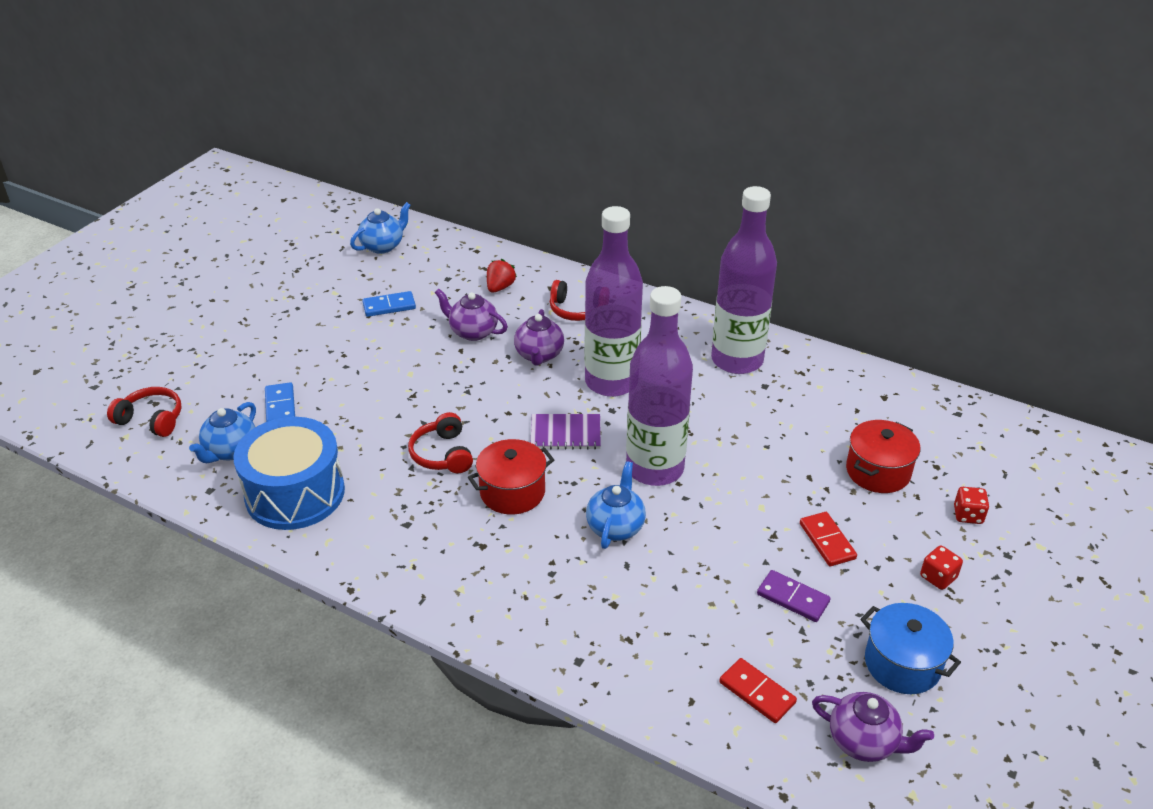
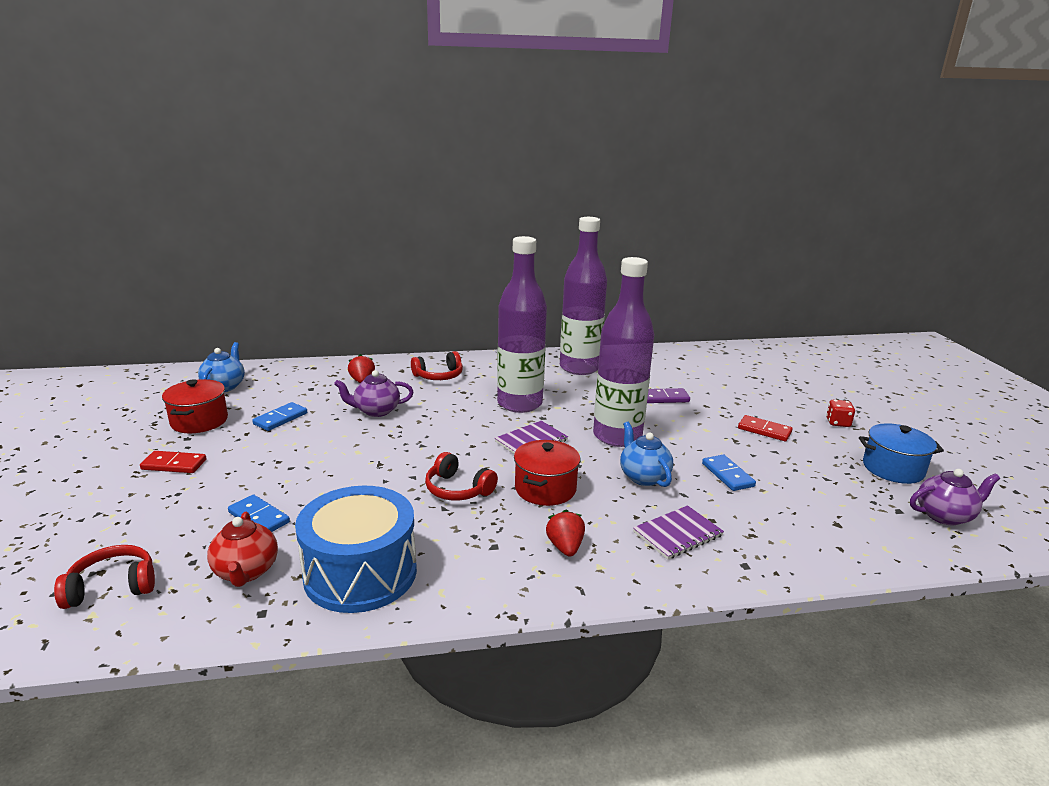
camera: 40 degrees left, 15 degrees down
(230, 451) = (246, 572): blue teapot -> red teapot
(457, 556) = (565, 547): none -> red strawberry
(539, 355) = (447, 407): purple teapot -> none
(563, 599) = (677, 534): none -> purple notebook
(701, 569) = (727, 475): none -> blue domino
(757, 692) = (861, 522): red domino -> red domino (174, 465)
(793, 598) = (795, 465): purple domino -> purple domino (665, 398)
(878, 471) = (733, 390): red pot -> red pot (199, 421)
(968, 515) = (802, 391): red dice -> none

